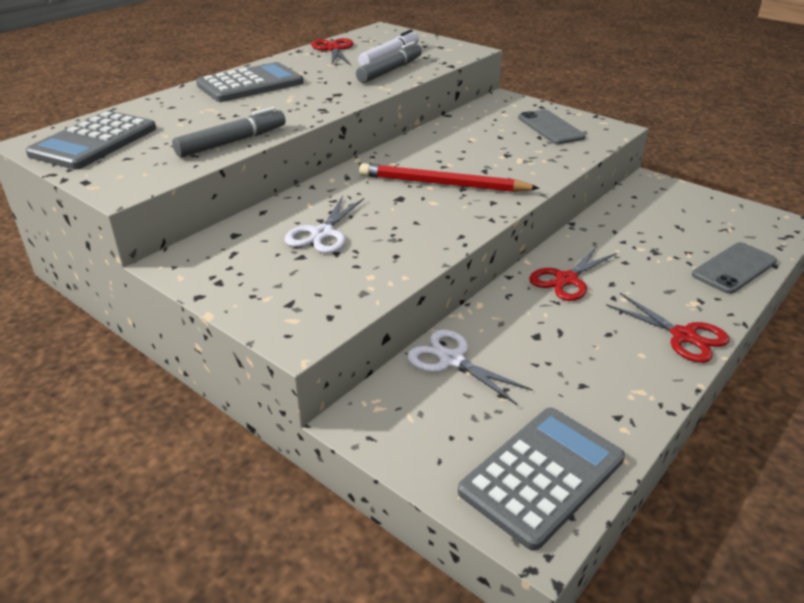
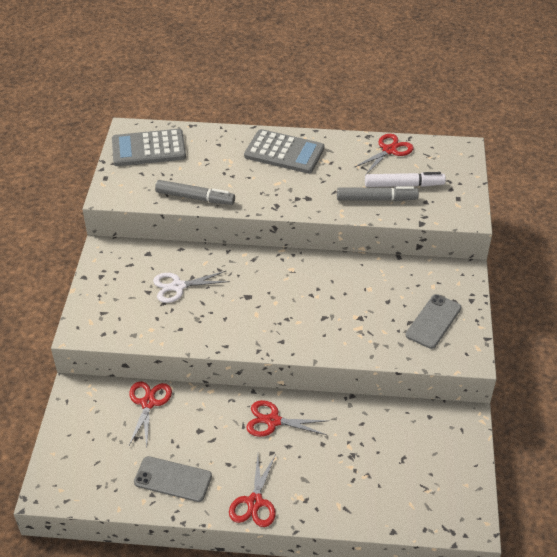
camera: 55 degrees right, 10 degrees up
(443, 184) = (285, 307): red pencil -> none
(451, 360) = (148, 403): white scissors -> red scissors
(542, 475) = (85, 479): grey calculator -> none
(734, 268) = (367, 508): grey phone -> grey phone (173, 479)

